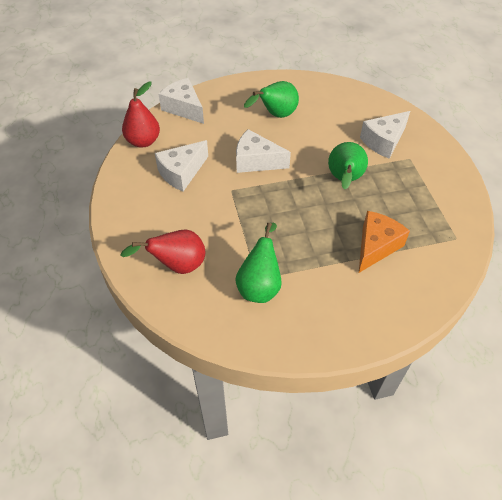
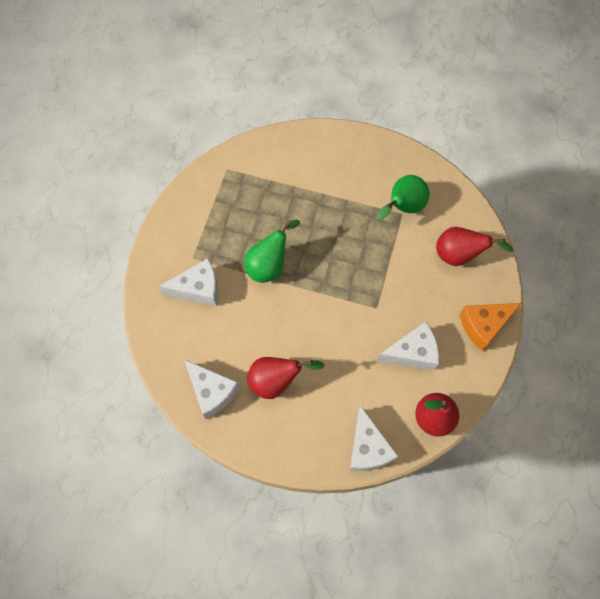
camera: 150 degrees left, 15 degrees up
(256, 161) = (334, 329): white cheese -> white cheese (212, 392)
(276, 115) = (276, 381): green pear -> red pear
(376, 246) = (293, 193): orange cheese -> orange cheese (484, 326)

